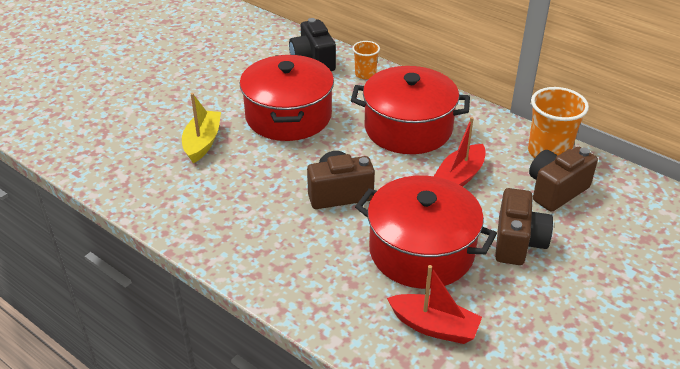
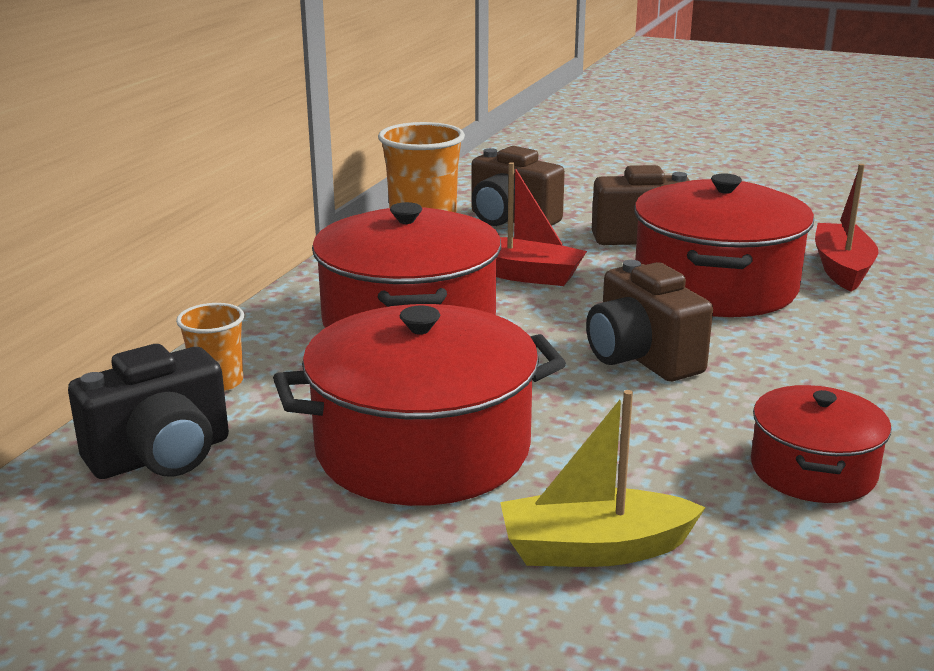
camera: 105 degrees left, 15 degrees down
(216, 214) = (813, 470): none -> red pot

